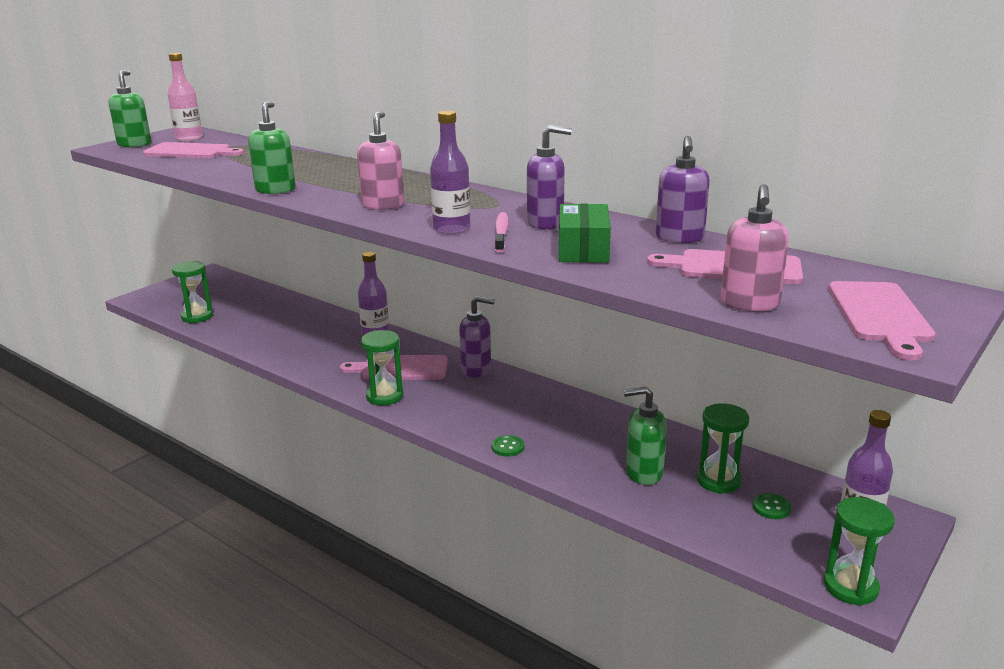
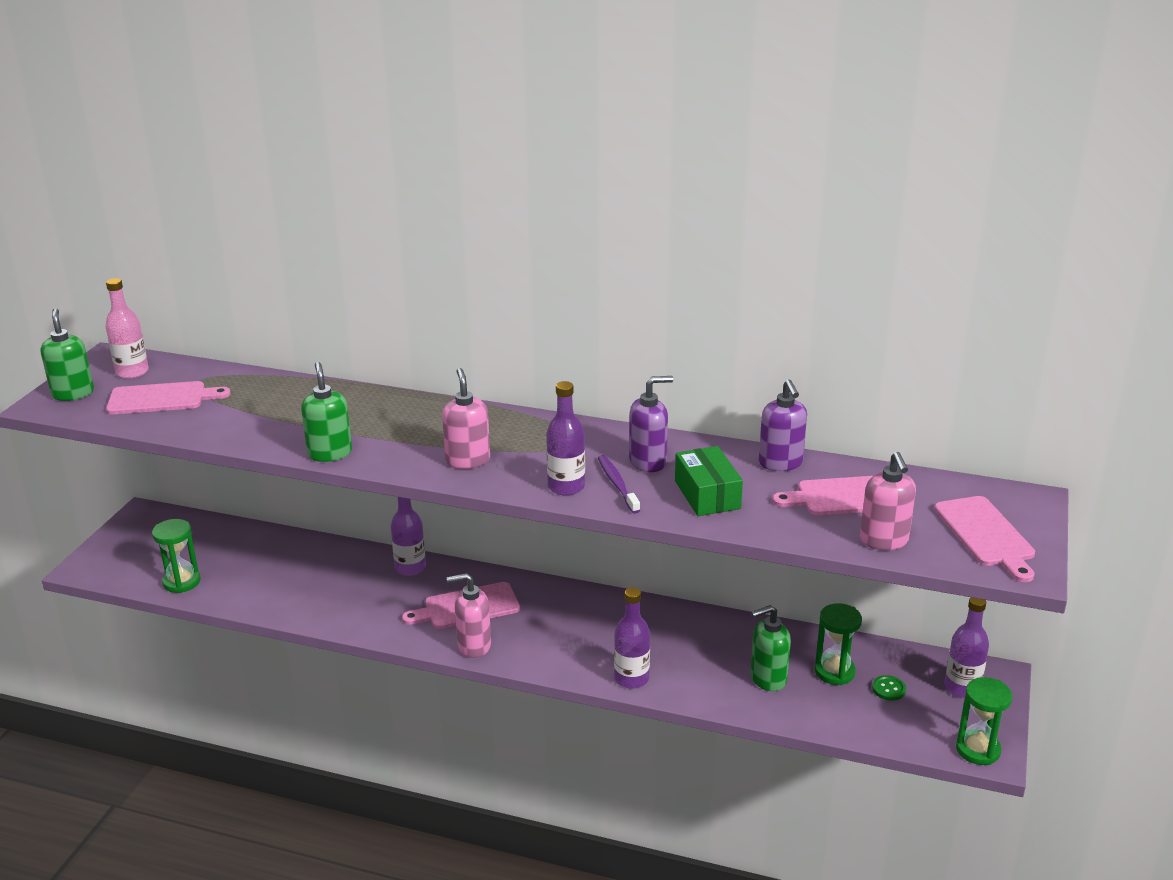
camera: 20 degrees left, 5 degrees up
(384, 396) = (473, 646): green hourglass -> pink soap dispenser
(476, 369) = (546, 592): purple soap dispenser -> none
(501, 233) = (617, 484): pink toothbrush -> purple toothbrush
(508, 447) = (631, 678): green button -> purple bottle

